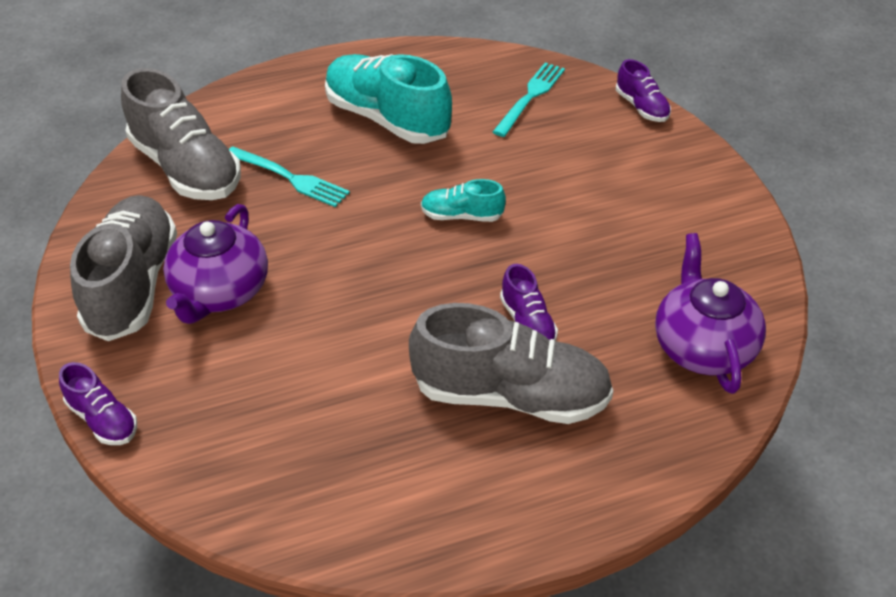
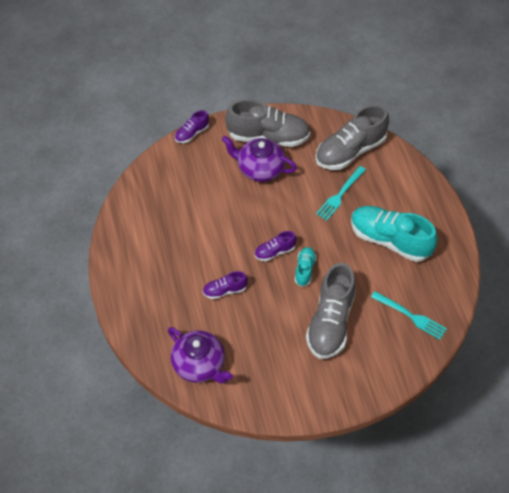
camera: 95 degrees right, 10 degrees up
(387, 119) = (390, 240): turquoise shoe -> turquoise shoe turned 105 degrees counterclockwise
(510, 395) = (182, 278): grey shoe -> grey shoe (330, 322)
(641, 107) = (399, 377): purple shoe -> purple shoe (275, 252)
(702, 346) = (199, 365): purple teapot -> purple teapot turned 45 degrees clockwise

